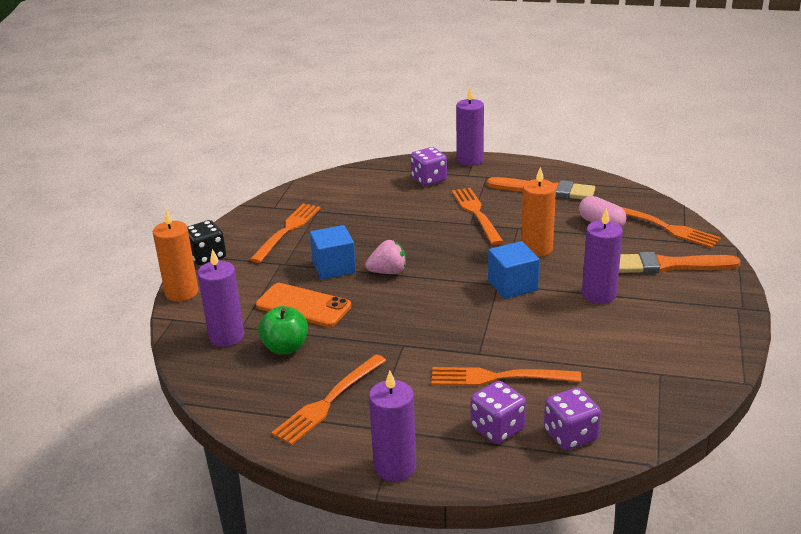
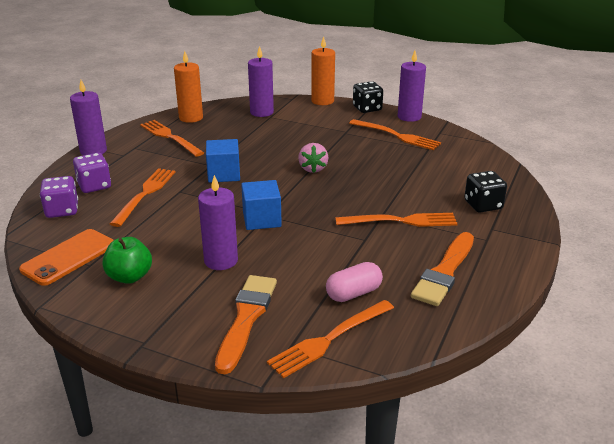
camera: 100 degrees right, 0 degrees up
(285, 347) = (236, 128): green apple -> green apple (130, 277)
(303, 306) = (283, 136): orange phone -> orange phone (68, 257)
(334, 267) = (331, 149): blue cube -> blue cube (224, 174)
(429, 179) = (483, 205): purple dice -> black dice
(470, 160) = (531, 235): purple candle -> purple candle (409, 117)
(536, 249) = (318, 242): orange candle -> orange candle (191, 118)

